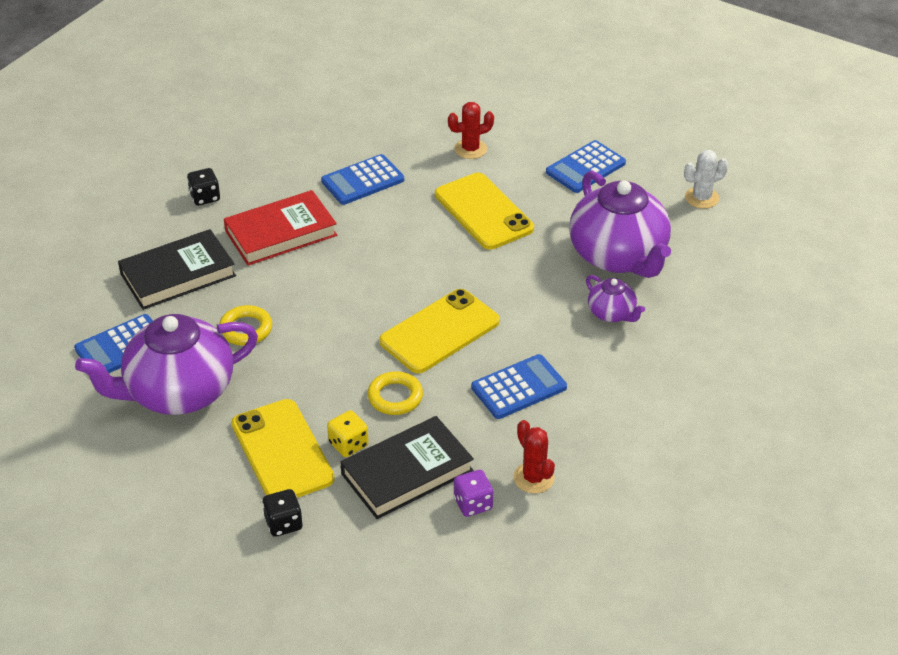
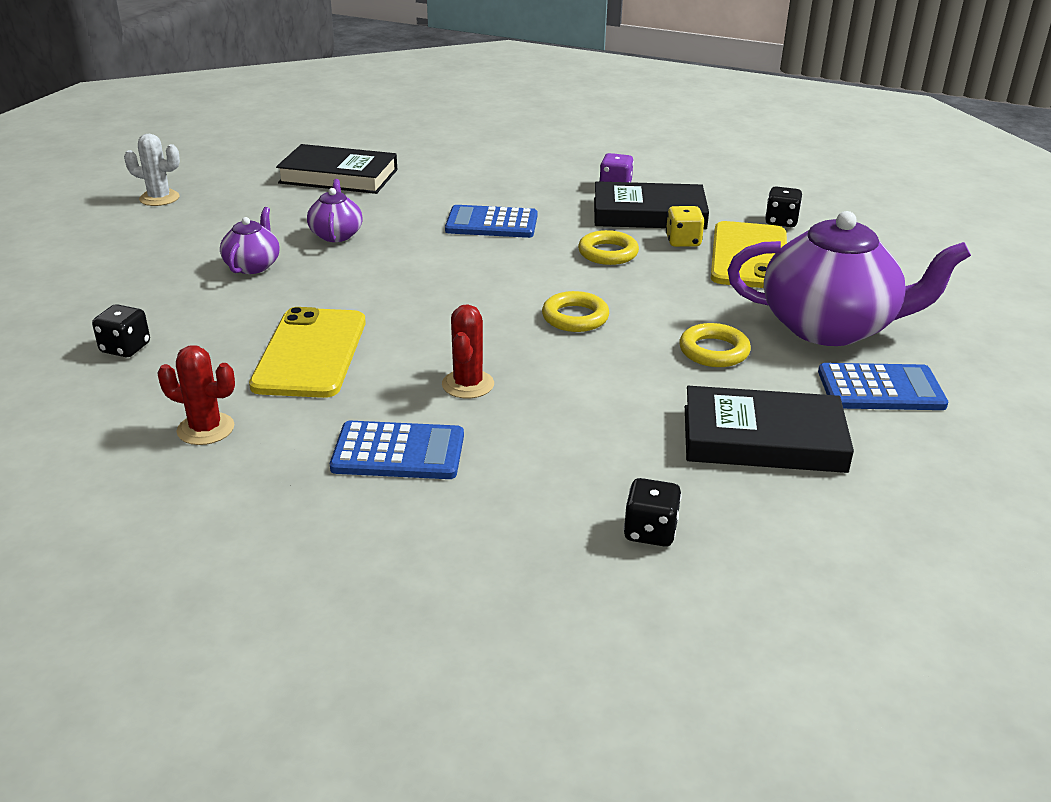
camera: 145 degrees left, 10 degrees down
(281, 233) = (581, 432): red book -> none
(359, 315) = (575, 317): none -> yellow ring
(439, 331) = (509, 278): yellow phone -> none
(533, 478) = (552, 182): red cactus -> red cactus (468, 384)
(585, 168) = (125, 348): blue calculator -> black dice
(618, 256) = (253, 266): purple teapot -> purple teapot, size x0.47
(701, 198) = (84, 275): white cactus -> white cactus (159, 198)
(715, 385) = (338, 176): none -> black book

